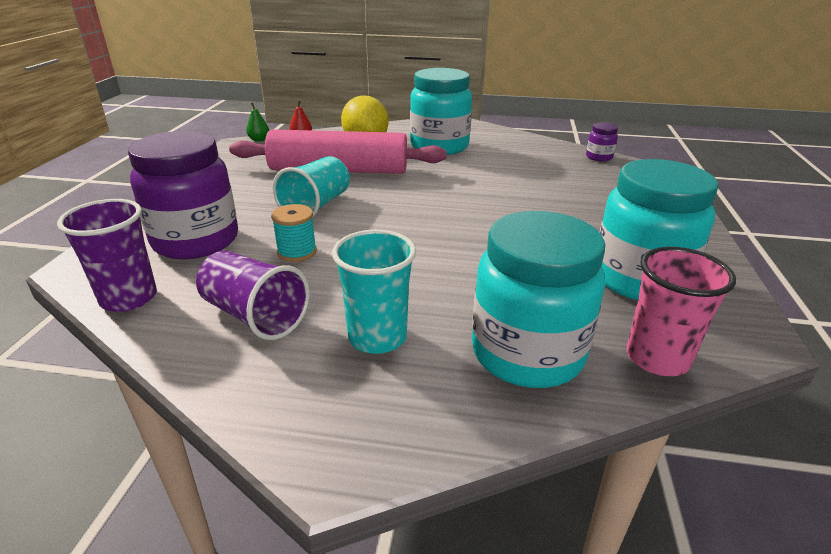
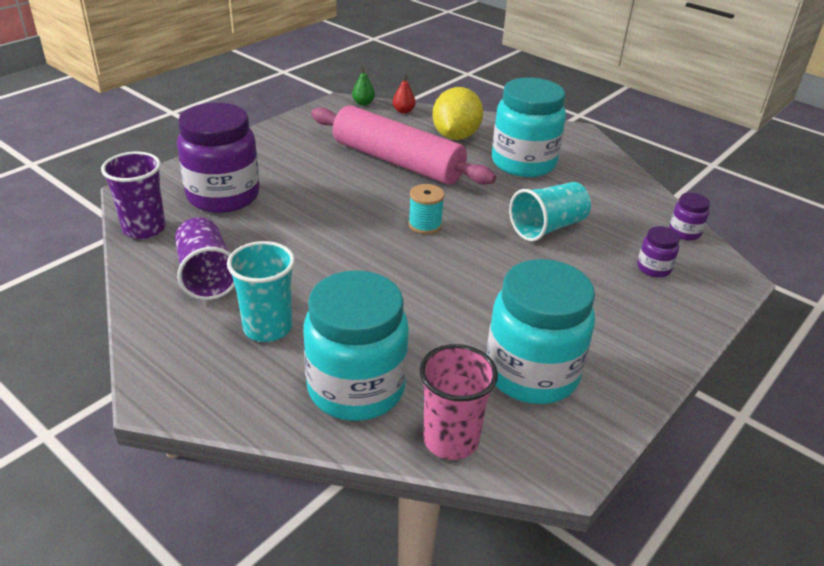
camera: 30 degrees right, 5 degrees up
(297, 252) = (283, 233): turquoise spool -> turquoise spool (425, 225)
(316, 206) = (340, 194): turquoise cup -> turquoise cup (548, 227)
(612, 183) = (653, 268): none -> purple jar

